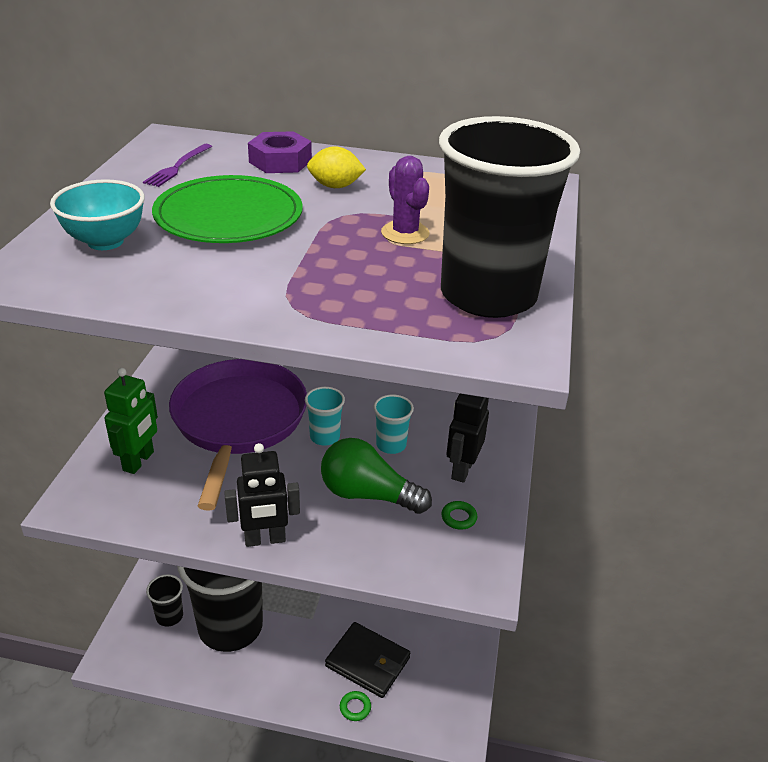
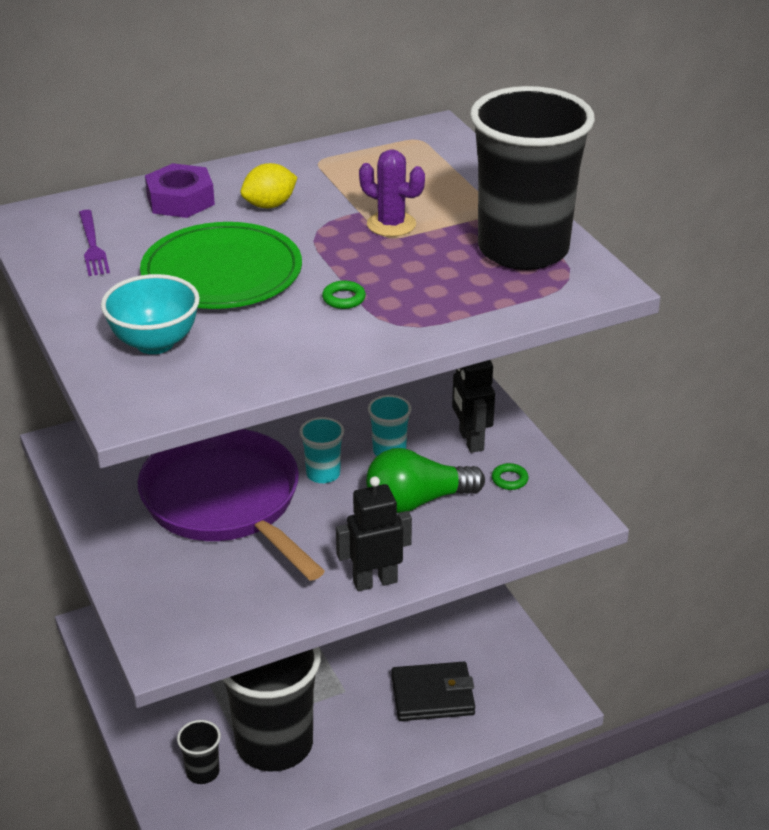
camera: 35 degrees left, 0 degrees up
(139, 461) = (176, 584): green robot -> none
(265, 539) = (375, 581): black robot -> black robot turned 150 degrees counterclockwise
(355, 708) = (458, 736): green ring -> green ring (344, 298)

